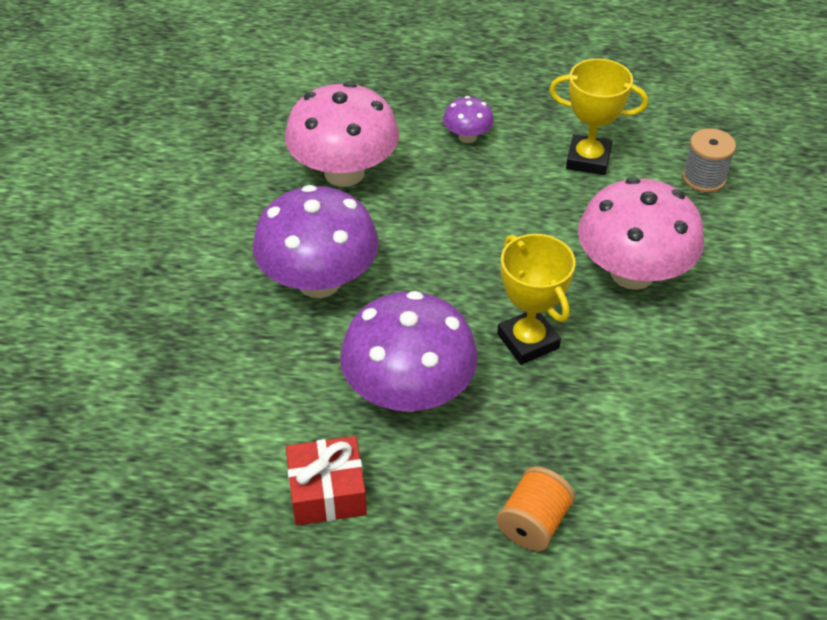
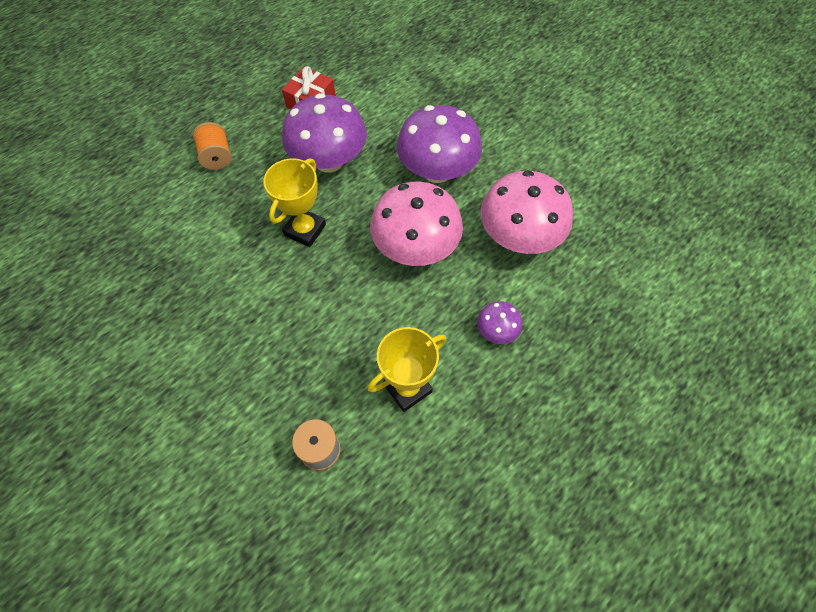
camera: 130 degrees right, 15 degrees up
(528, 341) = (305, 230): yellow trophy -> yellow trophy turned 75 degrees counterclockwise
(632, 273) = (293, 321): pink mushroom -> pink mushroom (416, 248)

